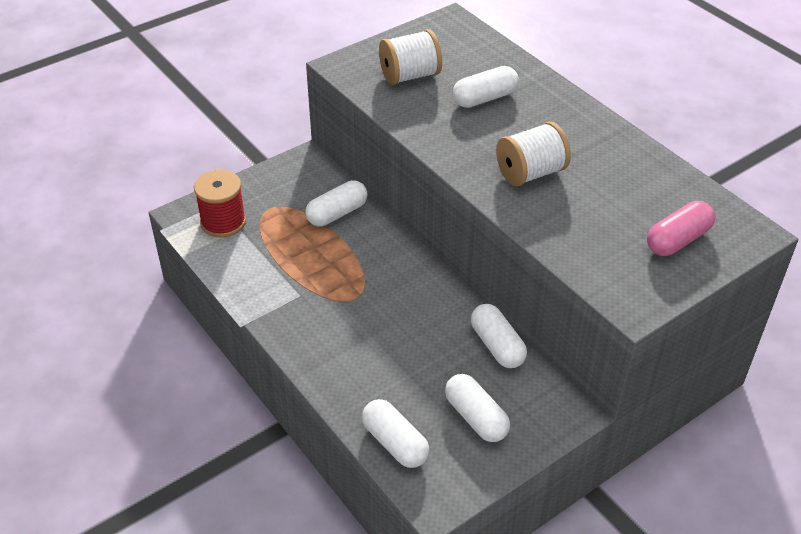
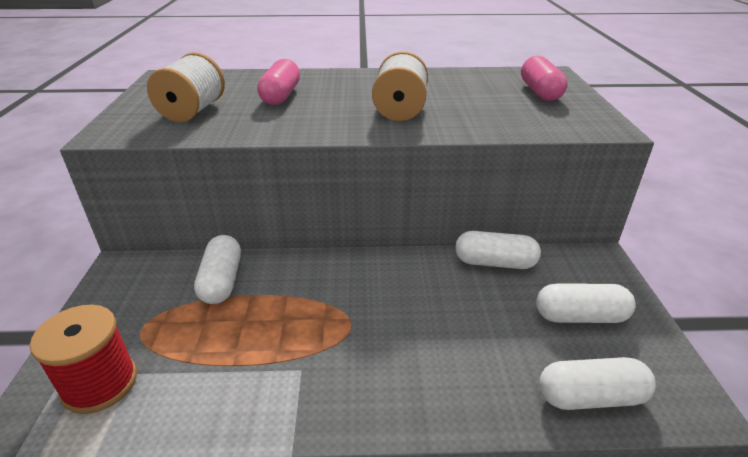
camera: 55 degrees left, 10 degrees down
(484, 98) = (281, 96): white capsule -> pink capsule

